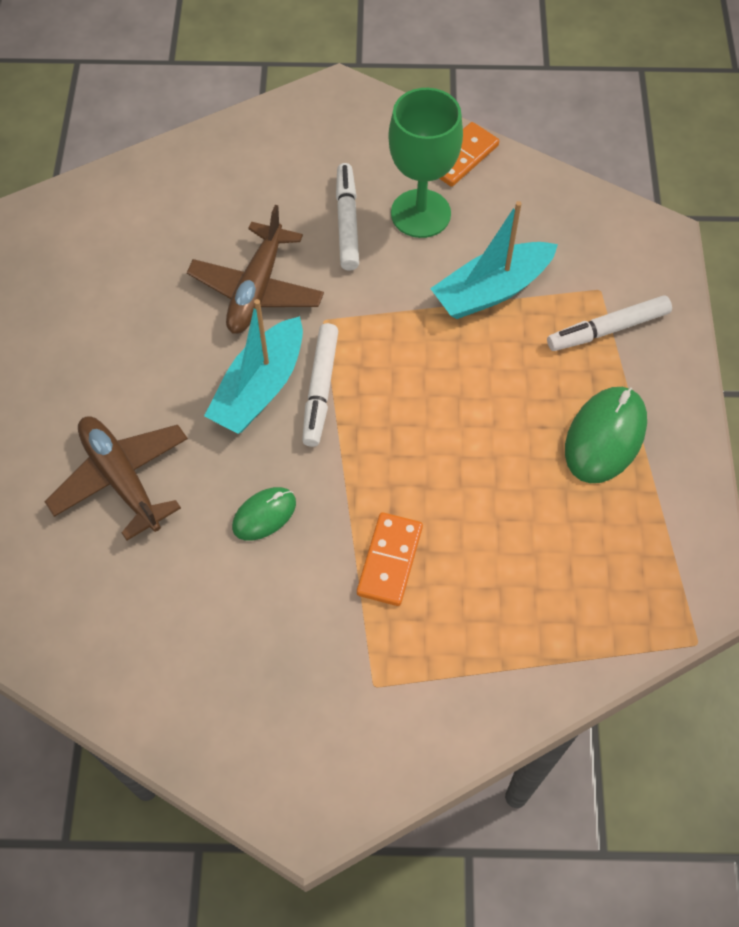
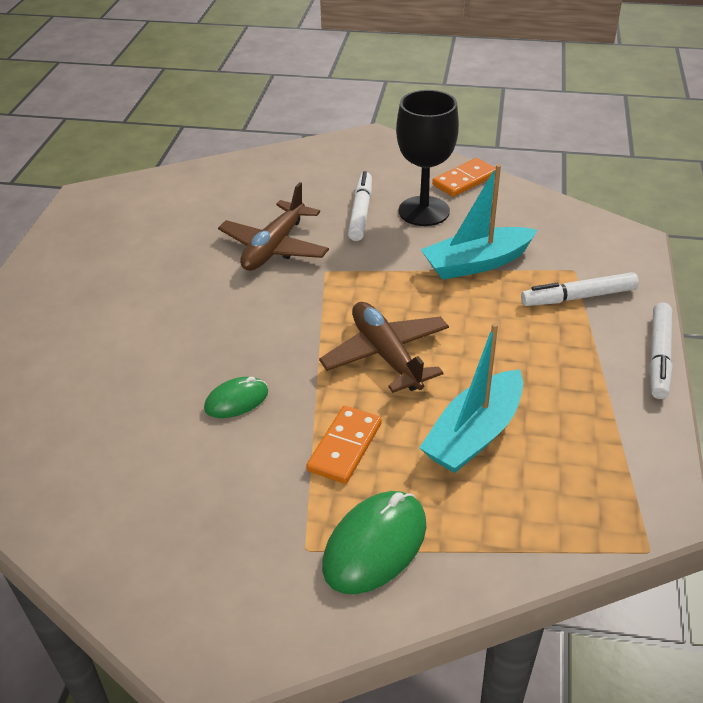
camera: 10 degrees right, 20 degrees down
(121, 479) = (118, 362): brown plane -> brown plane (386, 355)
(260, 388) = (258, 311): turquoise boat -> turquoise boat (474, 434)
(320, 389) = (311, 316): white marker -> white marker (659, 356)
(420, 213) = (424, 211): green goblet -> black goblet
(605, 437) = (568, 372): green mouse -> green mouse (375, 545)

